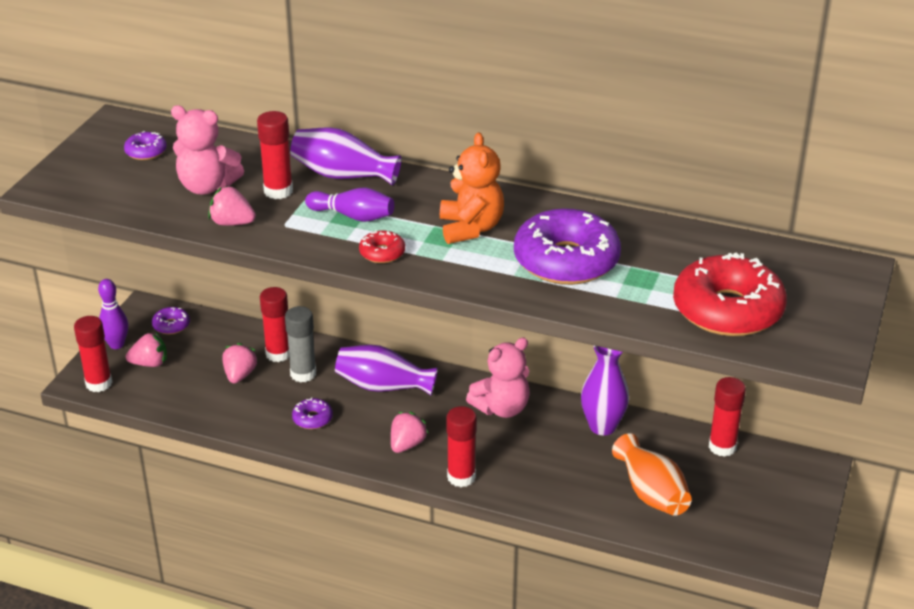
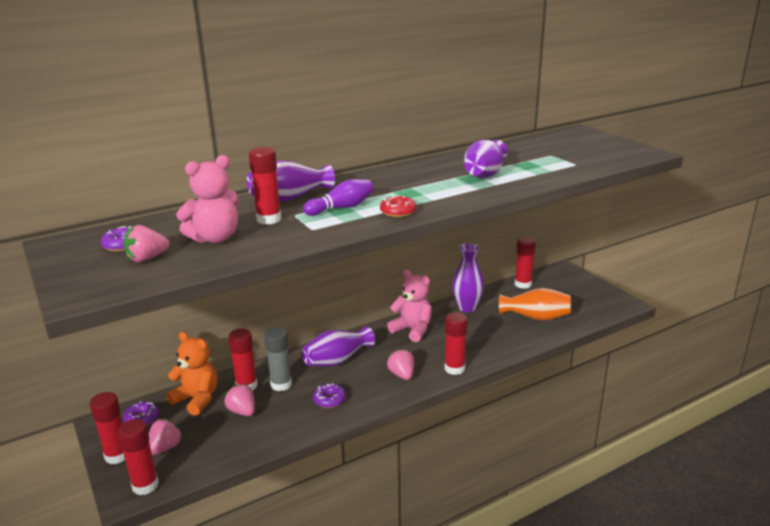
camera: 50 degrees left, 10 degrees down
(116, 344) = (117, 455): purple bowling pin -> red glue stick
(232, 223) = (277, 243): pink strawberry -> pink strawberry (147, 258)
(470, 228) = (413, 185): orange teddy bear -> orange teddy bear (197, 399)
(502, 408) = (412, 330): pink teddy bear -> pink teddy bear turned 60 degrees counterclockwise
(566, 261) = (484, 174): purple donut -> purple vase
(727, 310) = (583, 158): red donut -> none

